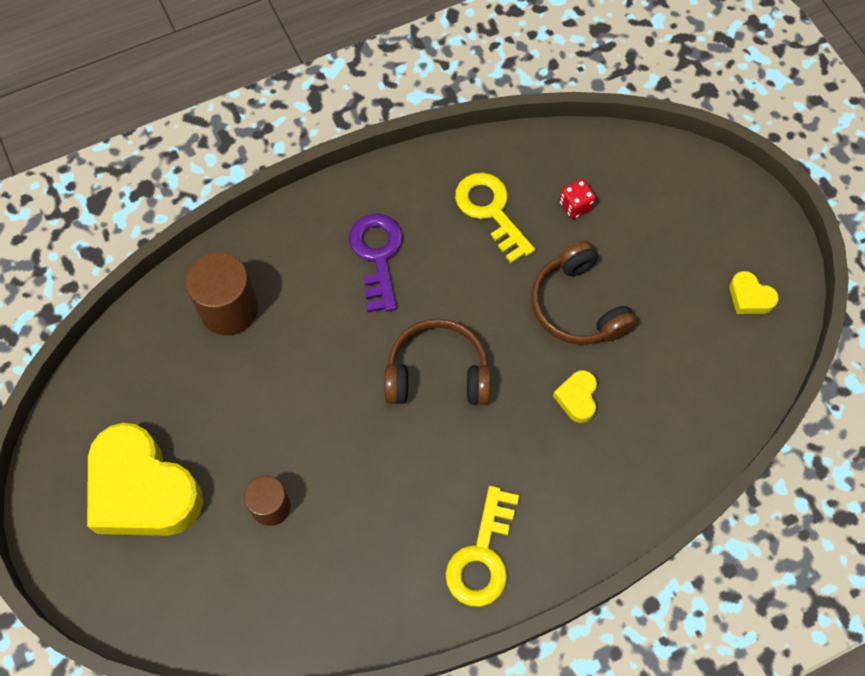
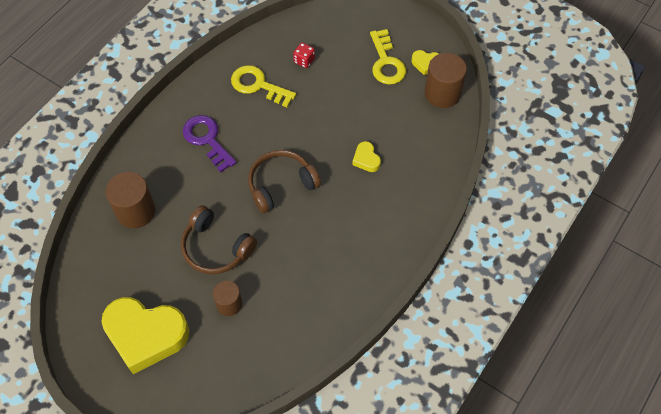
camera: 30 degrees left, 5 degrees down
(482, 556) = (364, 266): yellow key -> yellow key (386, 62)
(578, 306) = (337, 112): brown headphones -> brown headphones (216, 248)
(747, 355) = (442, 93): none -> brown cylinder

